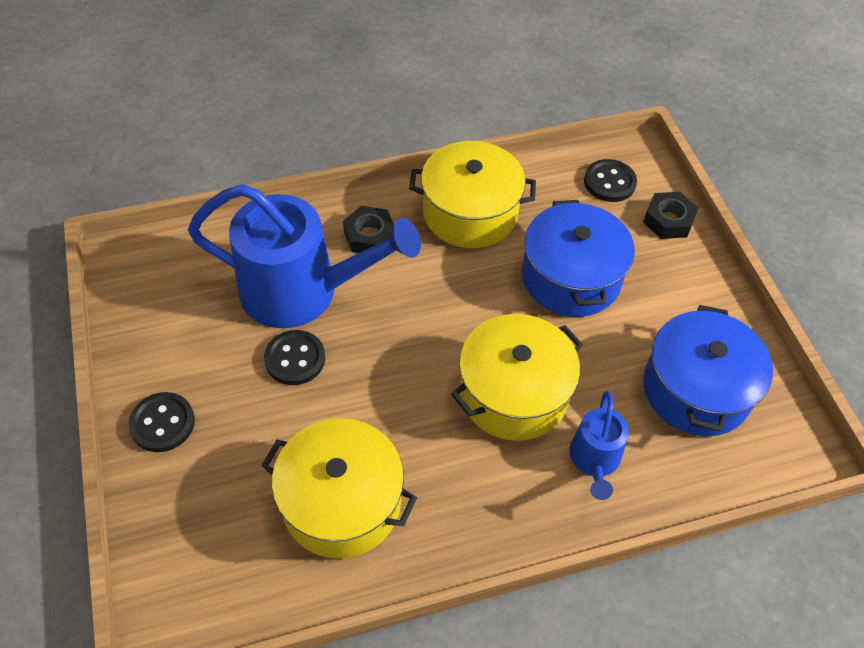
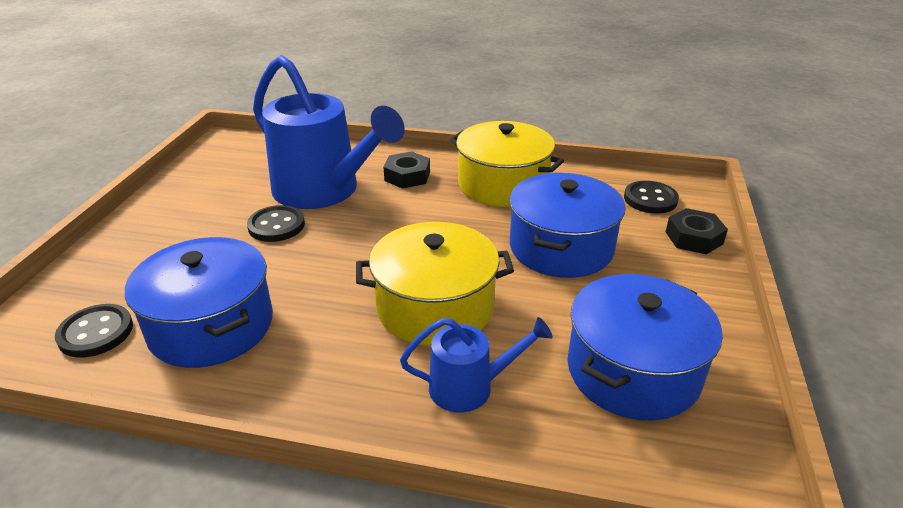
camera: 30 degrees right, 20 degrees down
(162, 423) = (144, 230): black button -> black button (96, 332)
(342, 502) = (211, 326): yellow pot -> blue pot
(594, 461) = (470, 387): blue watering can -> blue watering can turned 135 degrees counterclockwise

